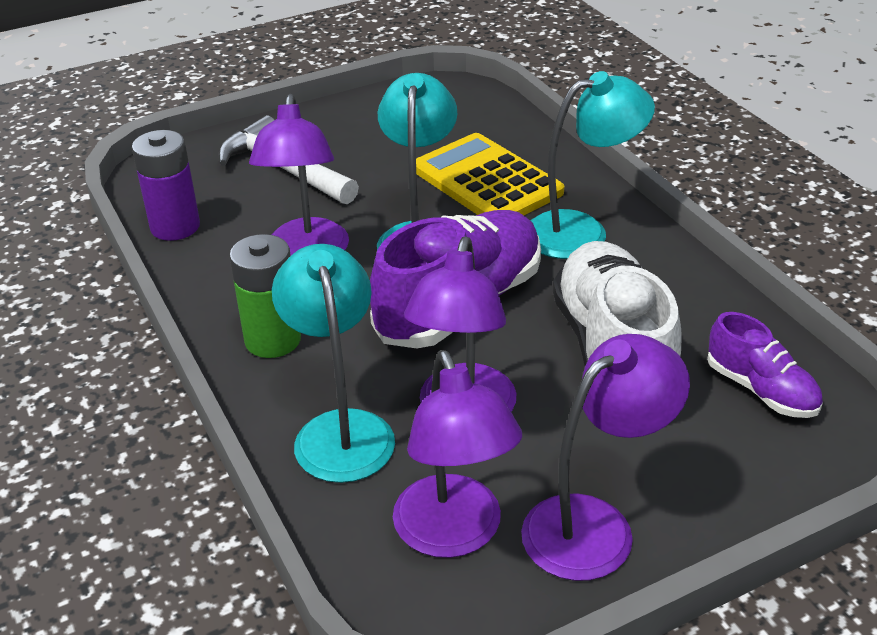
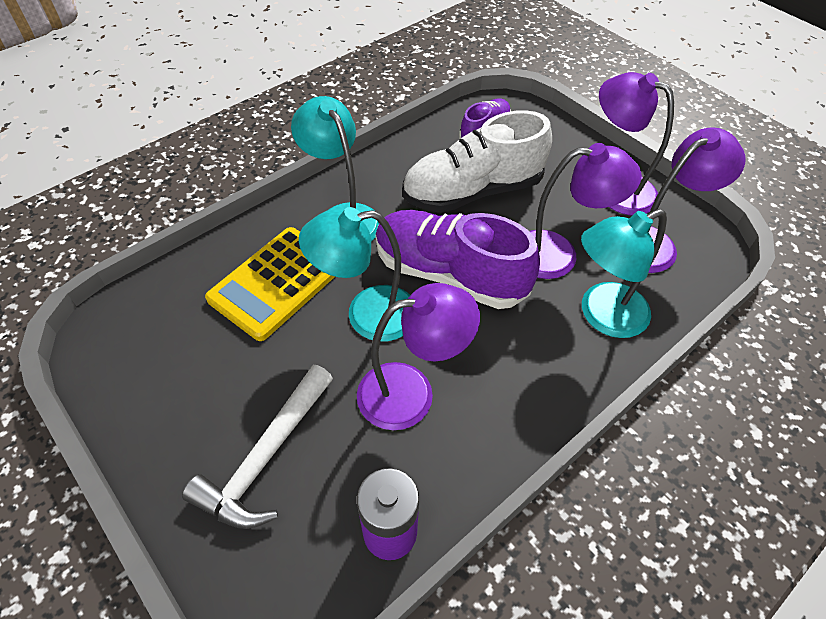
camera: 105 degrees left, 15 degrees up
(273, 340) = (530, 384): green battery -> none

